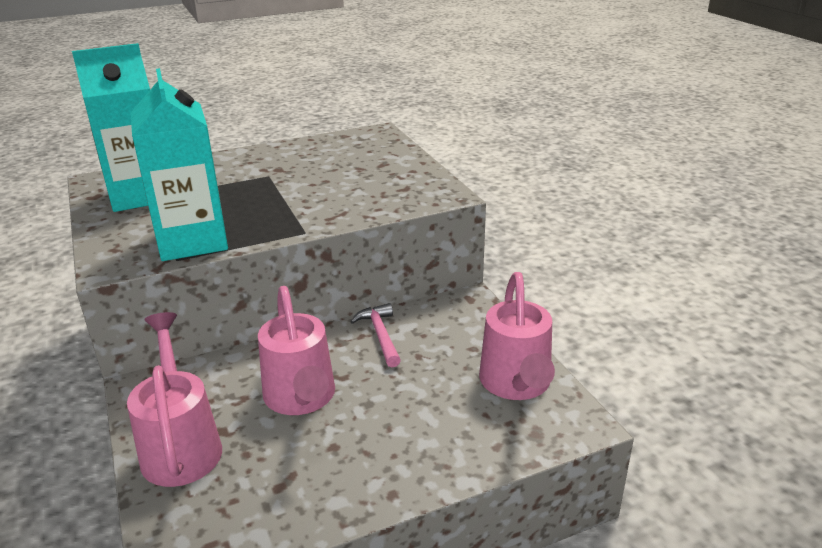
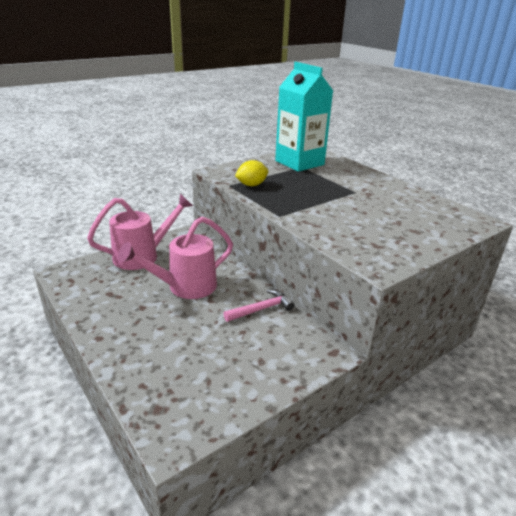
camera: 75 degrees right, 0 degrees up
(192, 241) = (251, 185): turquoise carton -> yellow lemon
(516, 384) = (218, 392): pink watering can -> none

